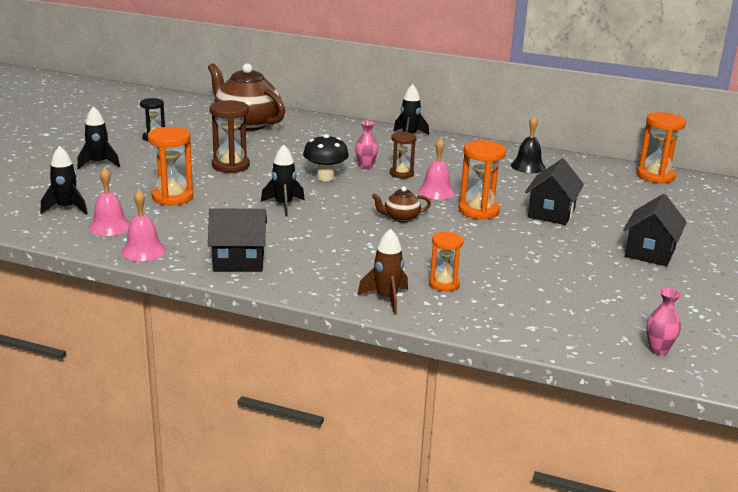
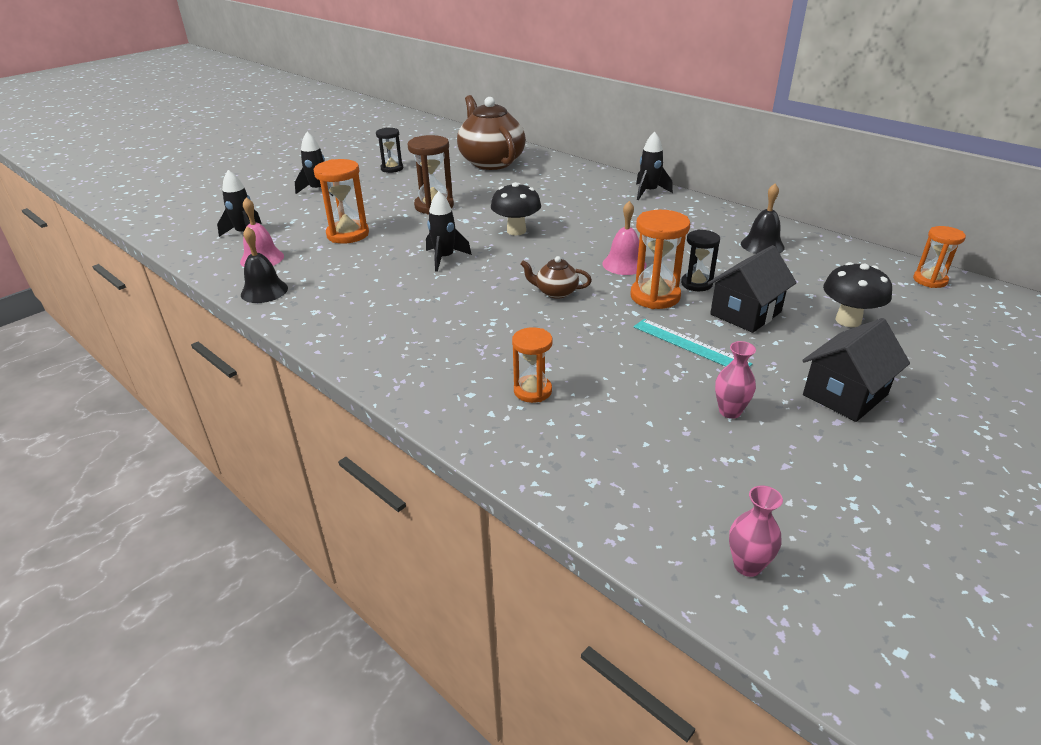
camera: 25 degrees right, 10 degrees up
(143, 251) = (264, 291): pink bell -> black bell
(238, 261) = (339, 319): black house -> none
(366, 166) = (570, 223): pink vase -> pink vase (730, 411)
(386, 299) = (449, 399): brown rocket -> none
(401, 174) = (602, 236): brown hourglass -> none
(501, 198) = (696, 284): none -> black hourglass
(529, 238) = (690, 345): none -> turquoise ruler
(621, 208) = (848, 320): none -> black mushroom
(655, 176) = (930, 280): orange hourglass -> orange hourglass, size x0.65

